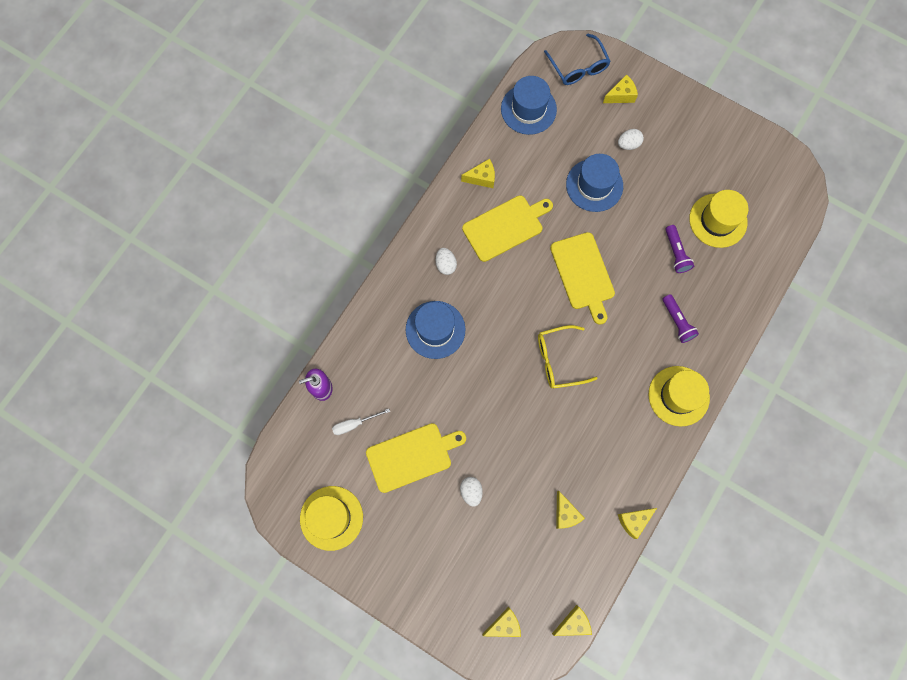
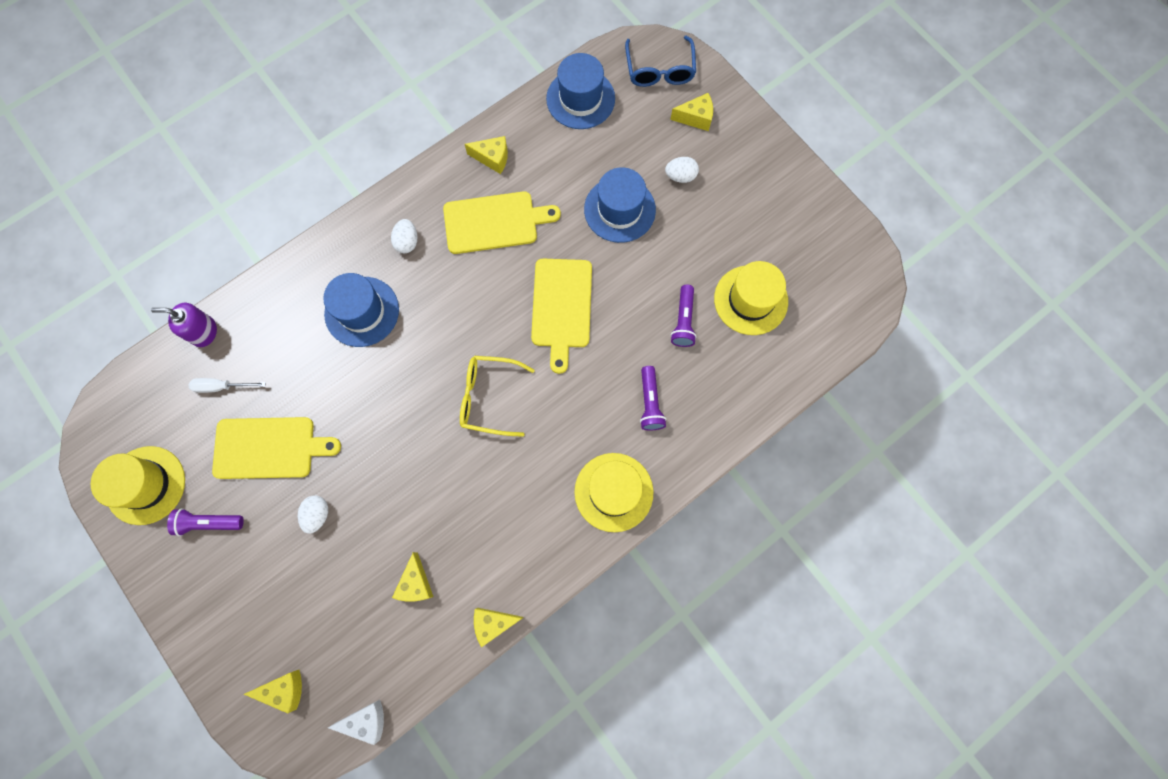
camera: 20 degrees right, 0 degrees up
(392, 527) = (209, 523): none -> purple flashlight
(573, 623) = (366, 720): yellow cheese -> white cheese

